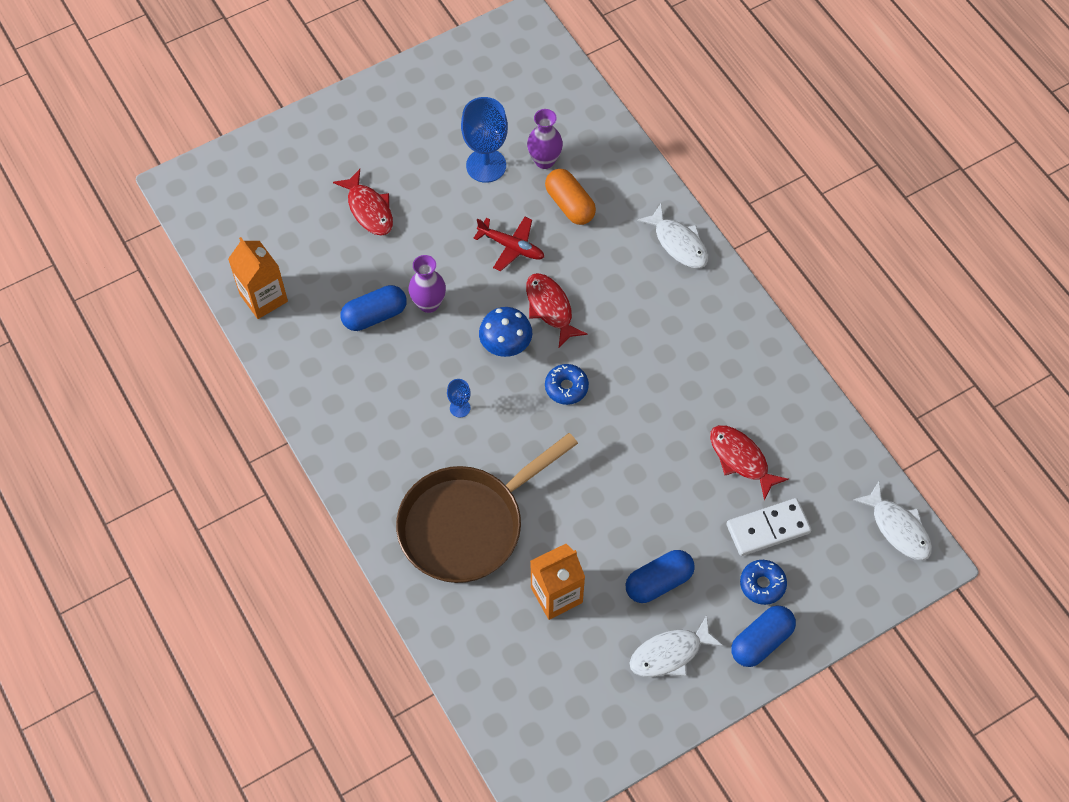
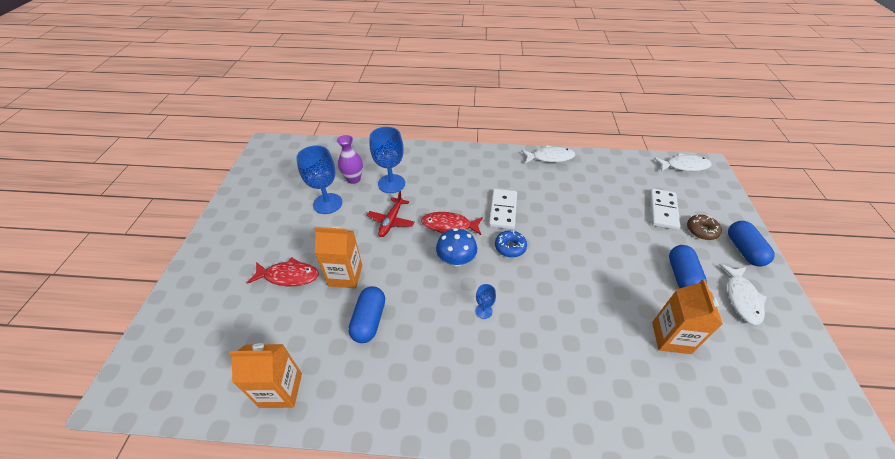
camera: 55 degrees left, 15 degrees down
(407, 257) = (345, 275): none -> orange carton
(429, 304) = (390, 283): purple vase -> none
(467, 524) = (584, 361): brown pan -> none
(511, 246) = (391, 221): red plane -> red plane turned 135 degrees clockwise
(570, 205) = (391, 183): orange capsule -> blue goblet
(621, 349) = (503, 210): none -> white domino
(678, 243) = (456, 157): white fish -> white fish (550, 157)
(741, 459) = (610, 199): red fish -> none
(762, 584) = (701, 230): blue donut -> brown donut

